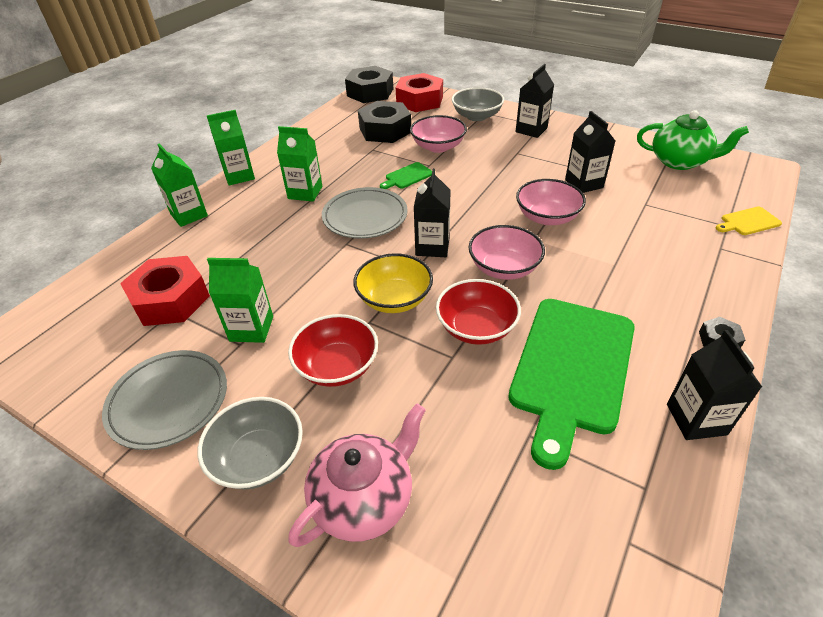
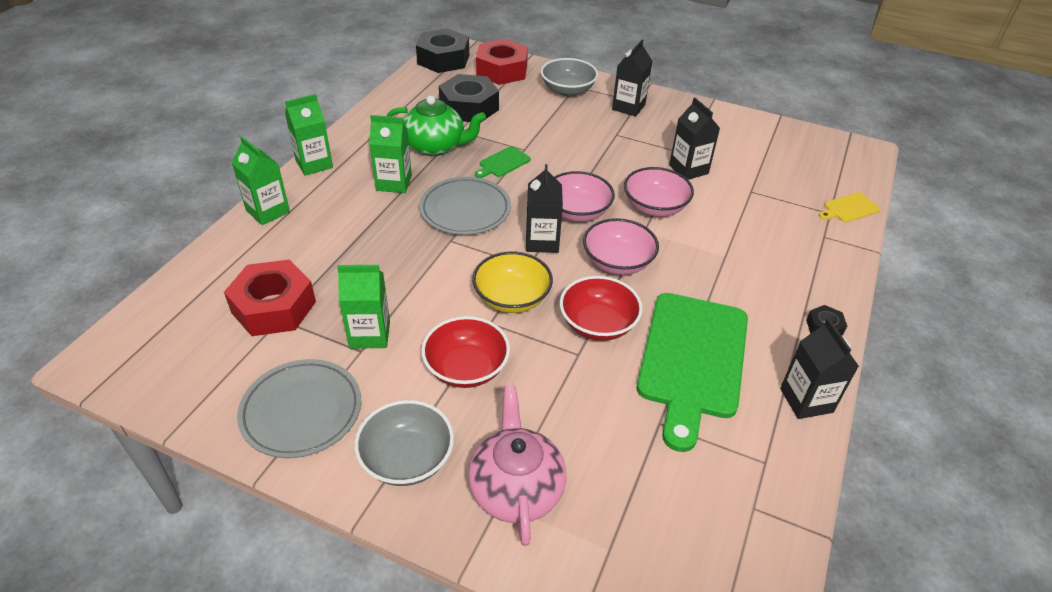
camera: 10 degrees left, 0 degrees up
(364, 499) = (516, 488): pink teapot -> pink teapot turned 45 degrees counterclockwise
(438, 147) = (531, 127): pink bowl -> pink bowl (577, 212)
(679, 161) = (782, 144): green teapot -> green teapot (435, 146)

